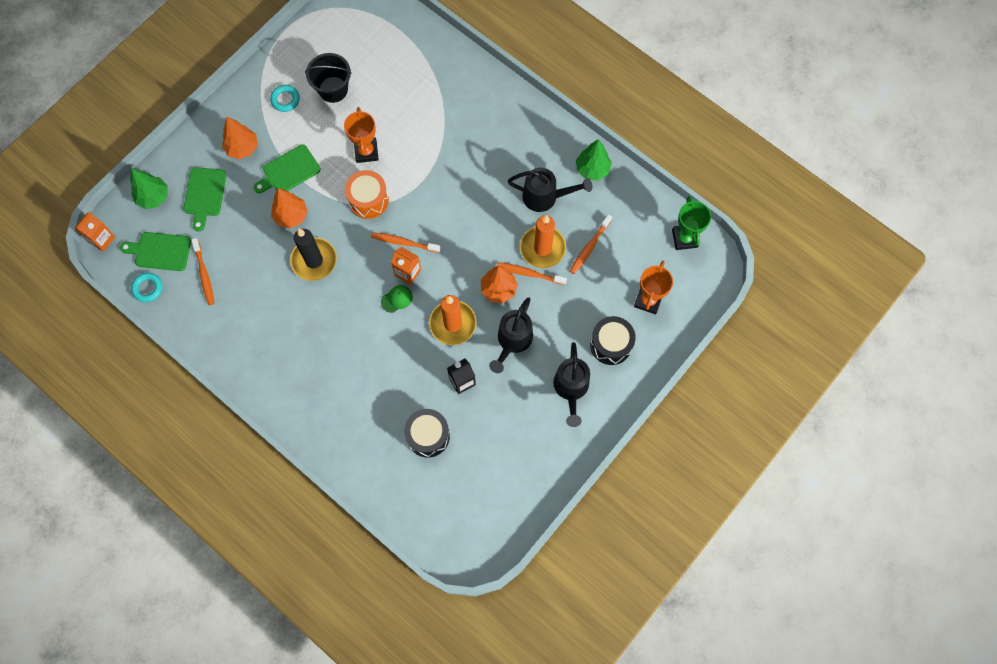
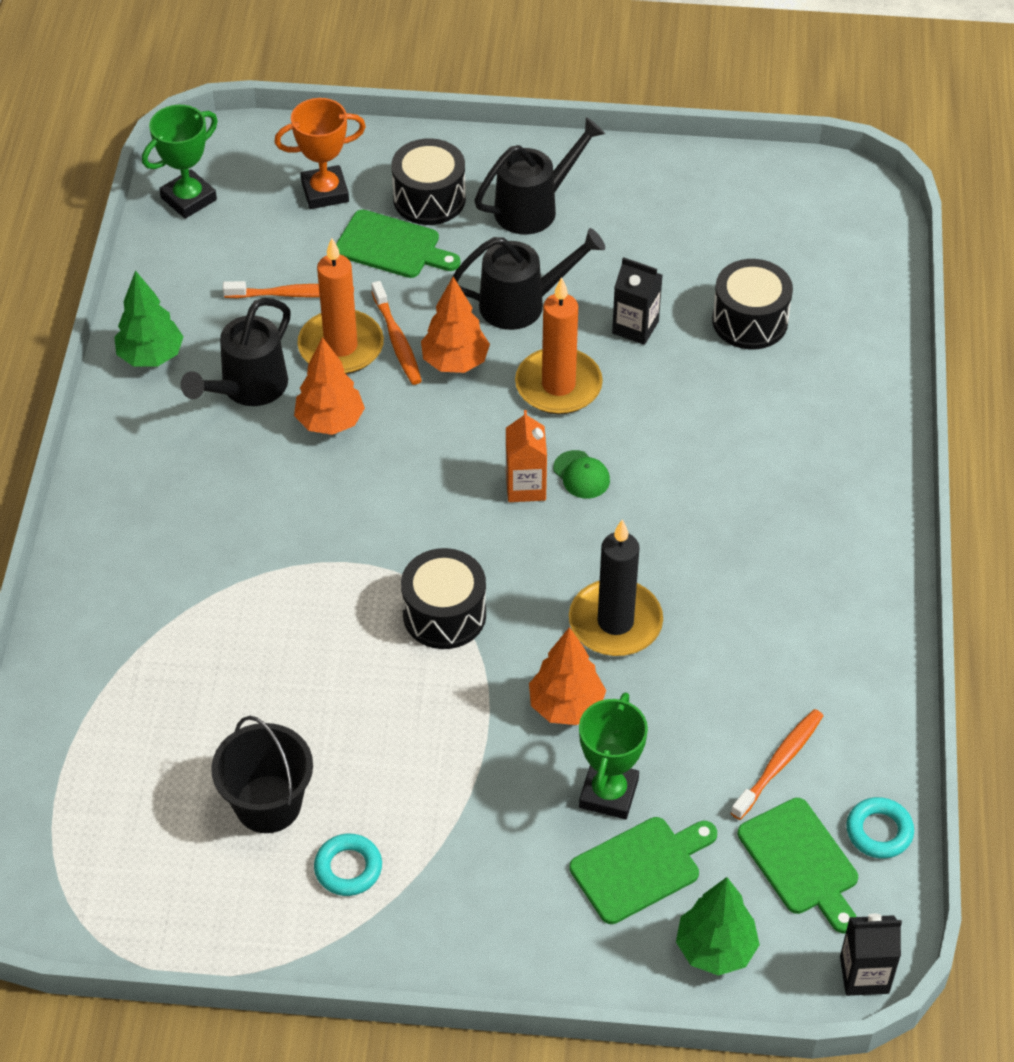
camera: 125 degrees left, 20 degrees down
(102, 239) = (864, 975): orange carton -> black carton
(242, 148) = (501, 871): orange tree -> orange tree (330, 422)
(242, 205) = (608, 793): none -> green trophy
(289, 171) = (486, 765): green cutting board -> green cutting board (392, 246)
(366, 152) = (356, 673): orange trophy -> none
(368, 200) = (444, 614): orange drum -> black drum
(397, 299) = (581, 475): green cap -> green cap turned 150 degrees counterclockwise
(404, 242) = (479, 521): orange toothbrush -> none
(545, 197) = (248, 388): black watering can -> black watering can turned 120 degrees counterclockwise

